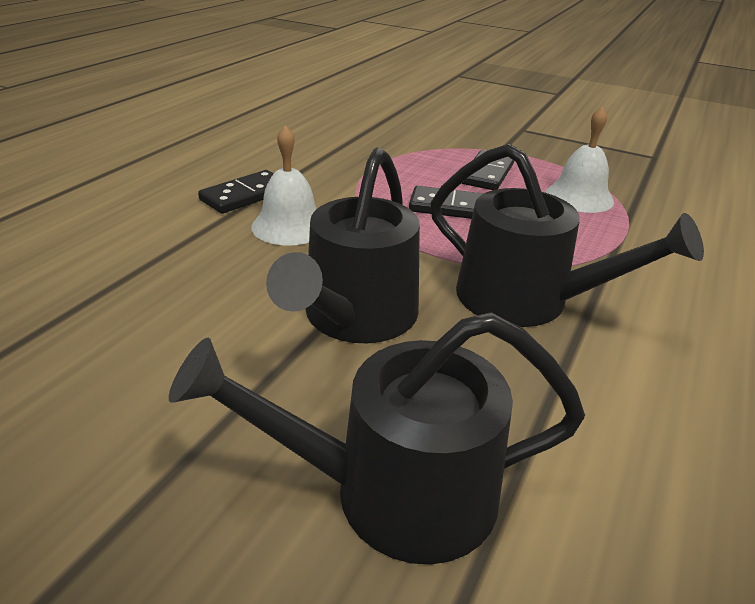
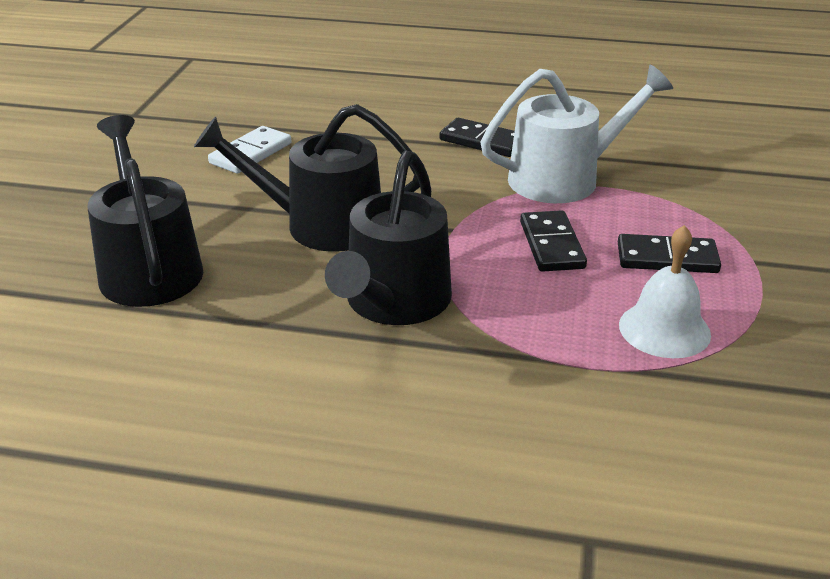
camera: 75 degrees right, 0 degrees up
(124, 345) = (251, 153): none -> white domino
(289, 226) = (443, 171): white bell -> none
(346, 179) = (563, 178): none -> white watering can

